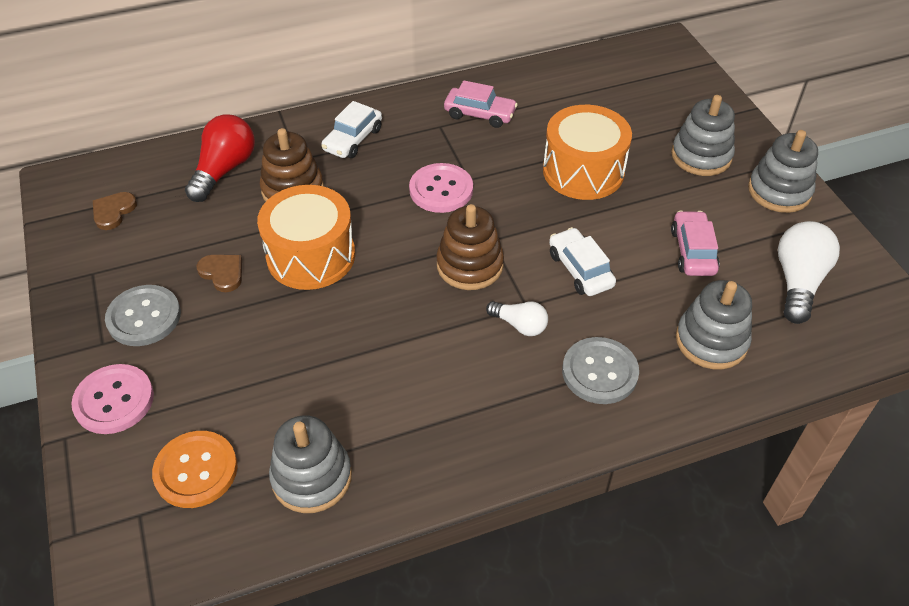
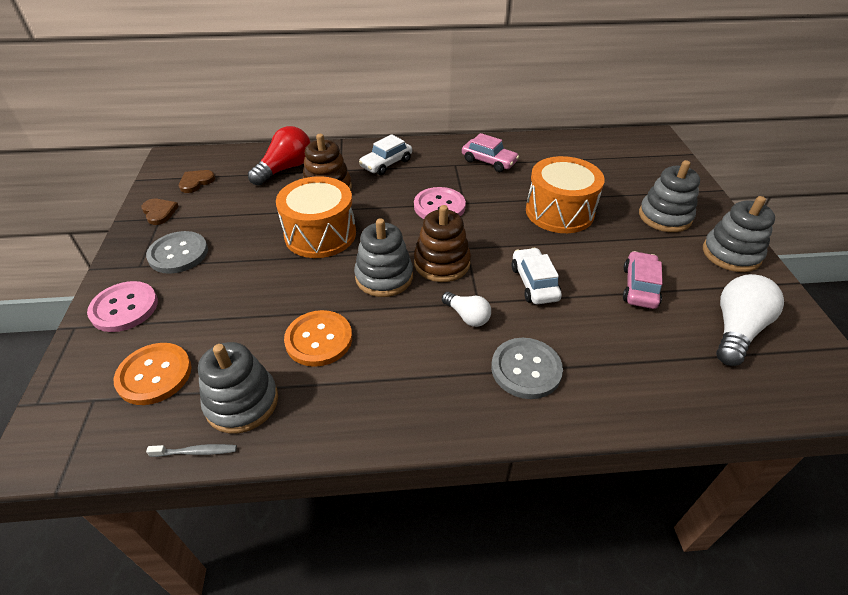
camera: 15 degrees right, 5 degrees down
(222, 273) = (250, 234): brown heart -> brown heart (159, 212)
(287, 540) = (196, 452): none -> grey toothbrush
(366, 388) = (319, 339): none -> orange button
(711, 341) = (639, 364): grey stacking toy -> grey stacking toy (384, 277)

